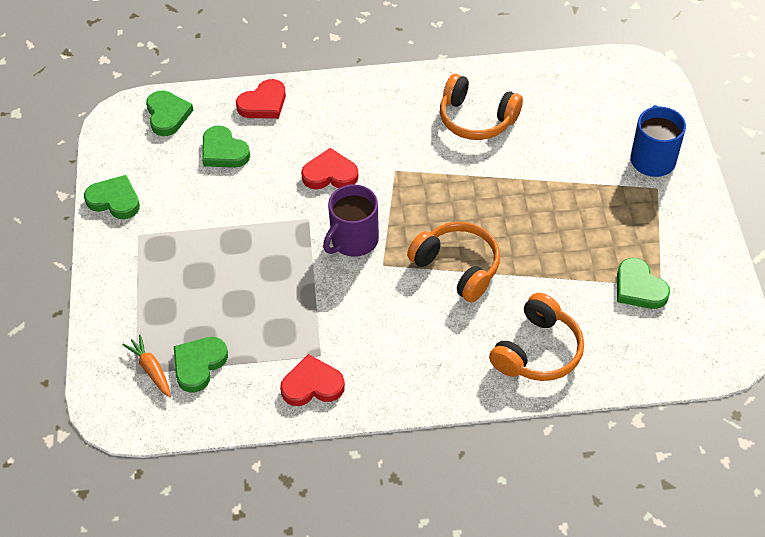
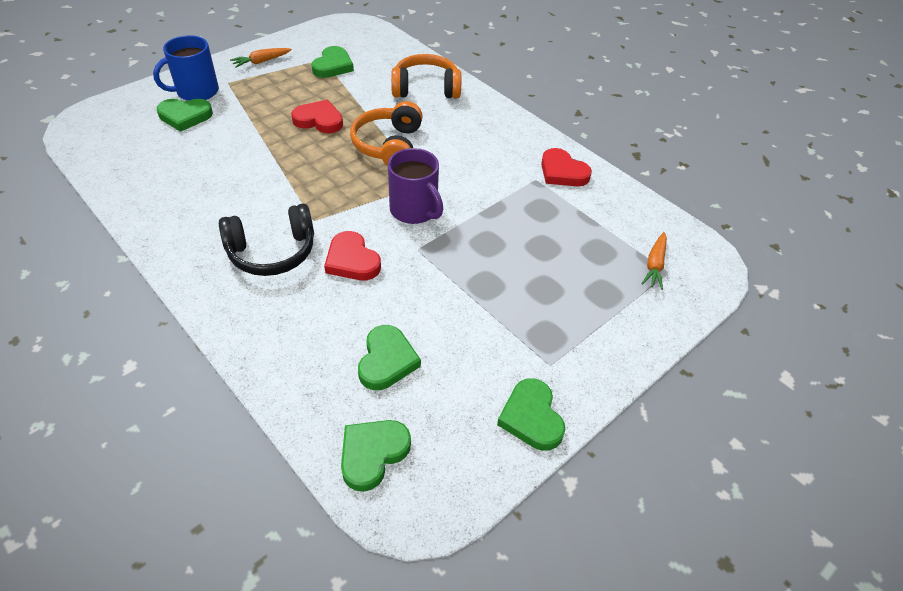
camera: 130 degrees left, 5 degrees down
(199, 364) = (618, 239): green heart -> green heart (185, 116)
(263, 103) = (290, 367): red heart -> red heart (319, 120)
(353, 240) = (414, 210): purple mug -> purple mug turned 45 degrees clockwise
(378, 133) = (272, 252): none -> black headphones
(476, 119) = (208, 196): orange headphones -> none
(685, 229) = (261, 62): none -> orange carrot

